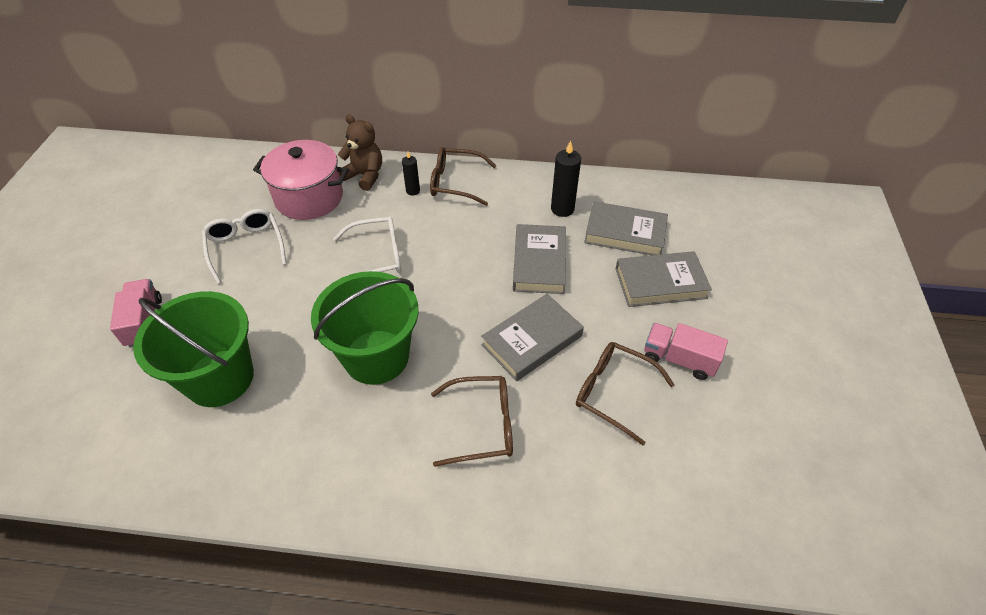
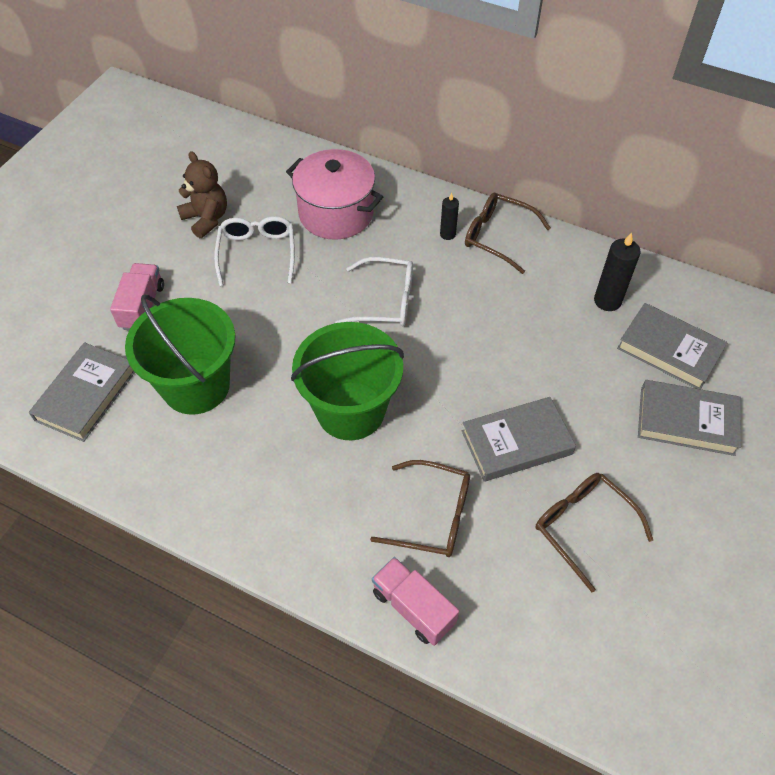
camera: 20 degrees right, 5 degrees up
(365, 176) = (402, 203): brown teddy bear -> brown teddy bear (206, 219)
(539, 262) = (557, 357): grey book -> grey book (86, 395)
(679, 359) = (671, 514): pink truck -> pink truck (413, 607)

